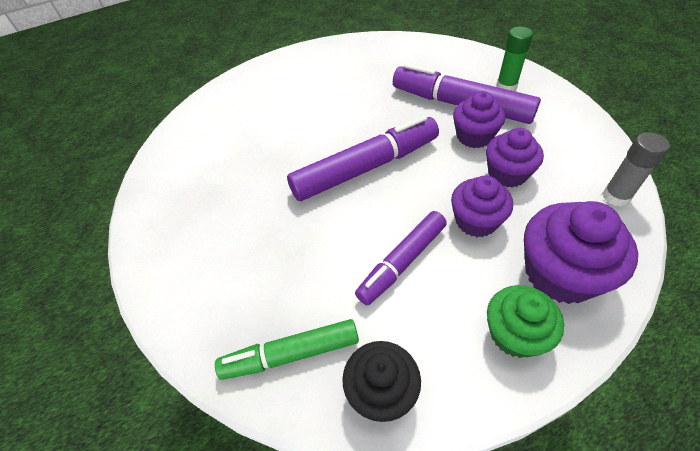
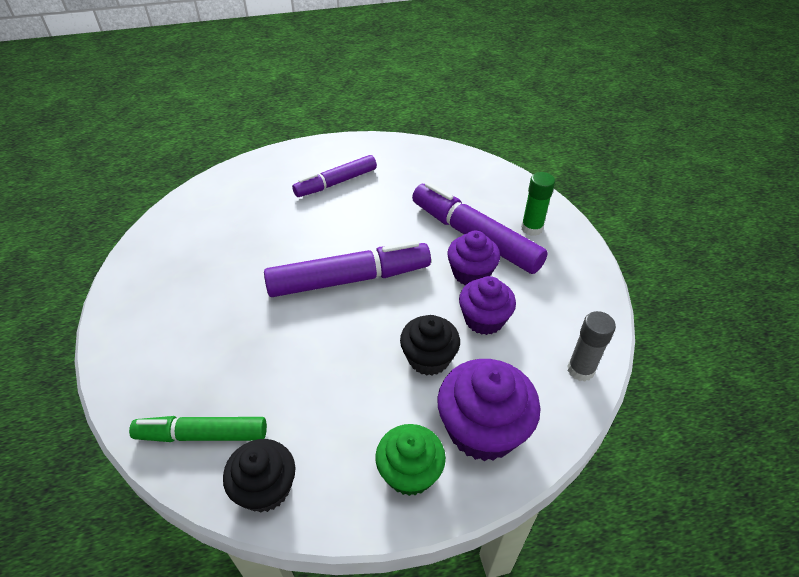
camera: 10 degrees right, 5 degrees down
(402, 262) = (339, 379): purple marker -> purple marker (336, 183)
(476, 221) = (428, 358): purple cupcake -> black cupcake

